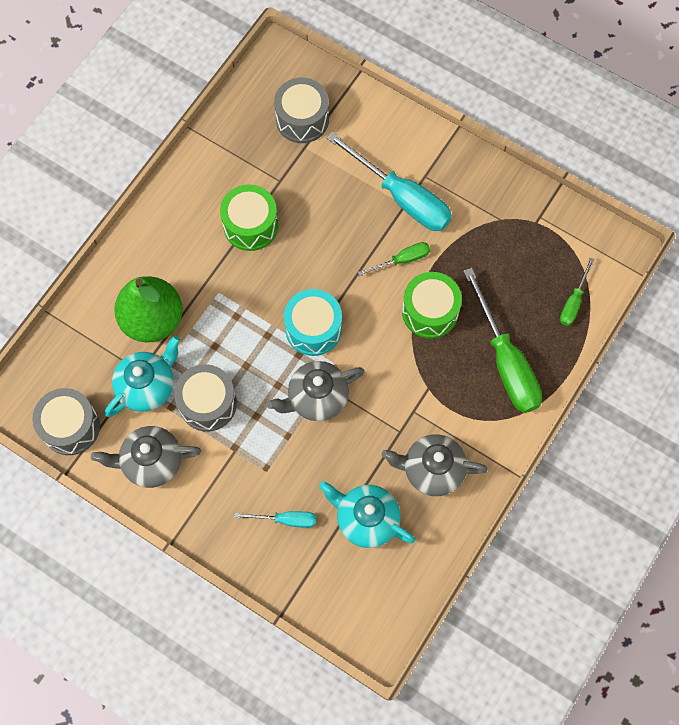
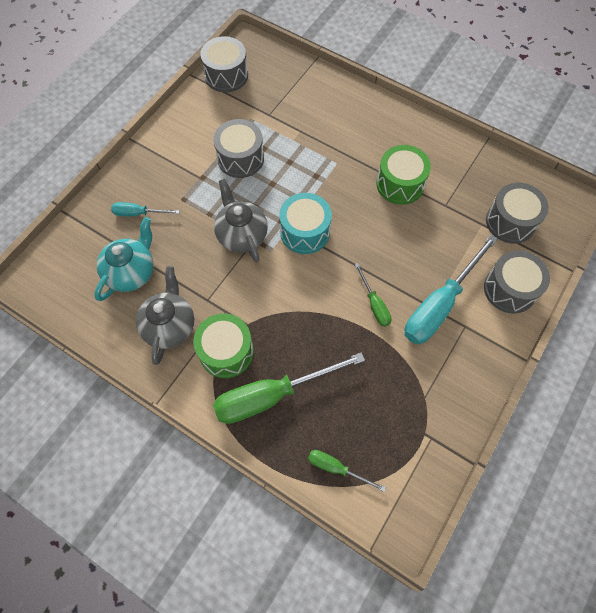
camera: 90 degrees right, 5 degrees down
(147, 386) = (256, 119): turquoise teapot -> none
(151, 462) = (195, 124): grey teapot -> none
(152, 319) = (312, 120): green pear -> none
(286, 520) = (138, 213): turquoise screwdriver -> turquoise screwdriver turned 90 degrees clockwise
(383, 130) = (510, 289): none -> grey drum
(430, 312) = (322, 327): green drum -> green drum (226, 352)

